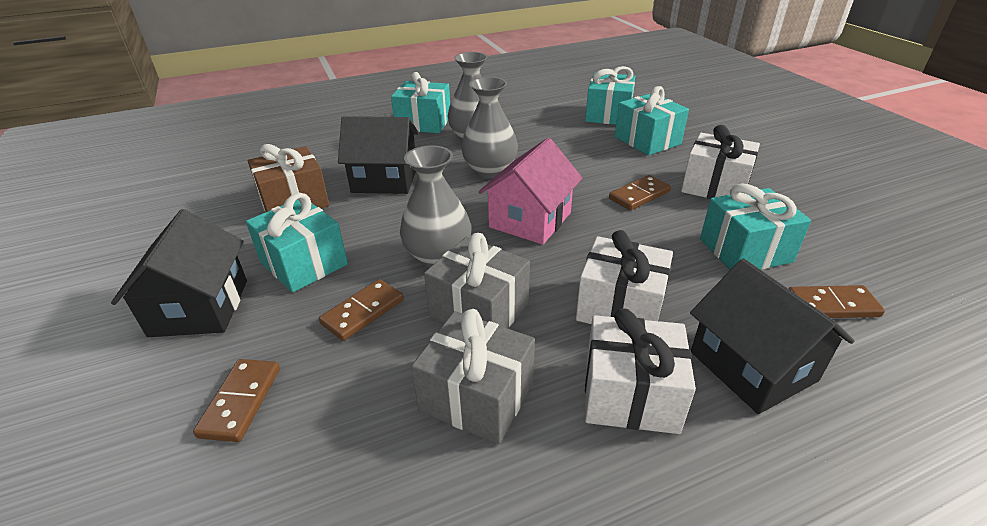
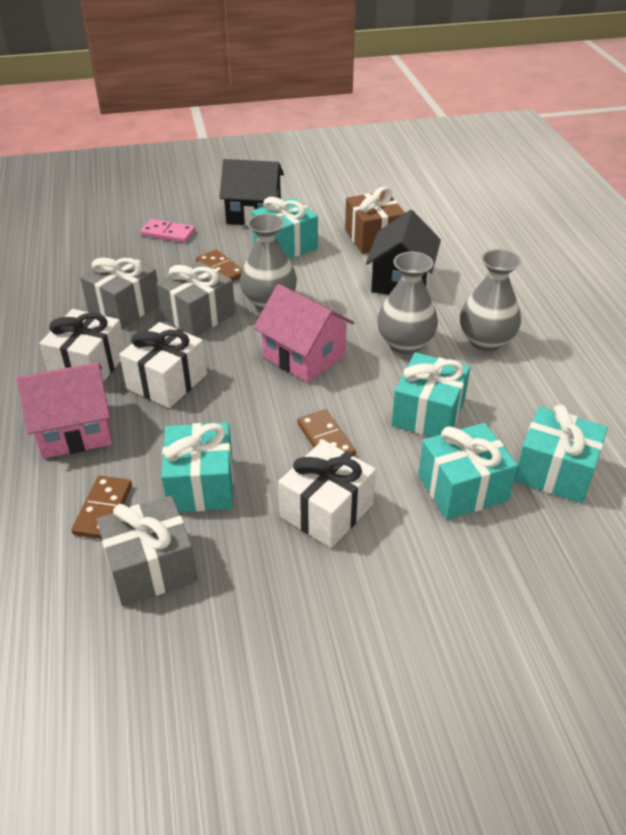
camera: 100 degrees right, 5 degrees up
(241, 401) = (168, 233): brown domino -> pink domino
(423, 123) = (532, 309): turquoise gift -> turquoise gift (428, 413)
(752, 366) = (75, 430): black house -> pink house
(855, 258) = (151, 567): none -> grey gift

